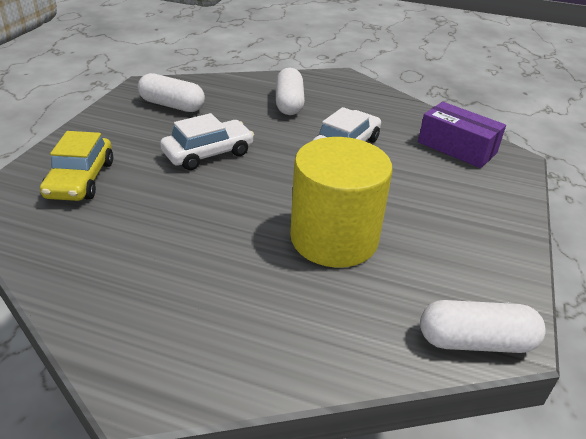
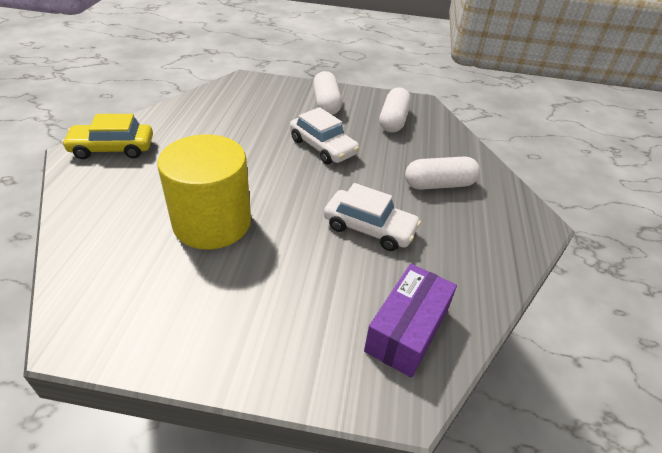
camera: 80 degrees right, 5 degrees up
(81, 179) = (271, 101): yellow car -> yellow car (112, 148)
(475, 341) = (74, 311): white capsule -> white capsule (326, 103)

